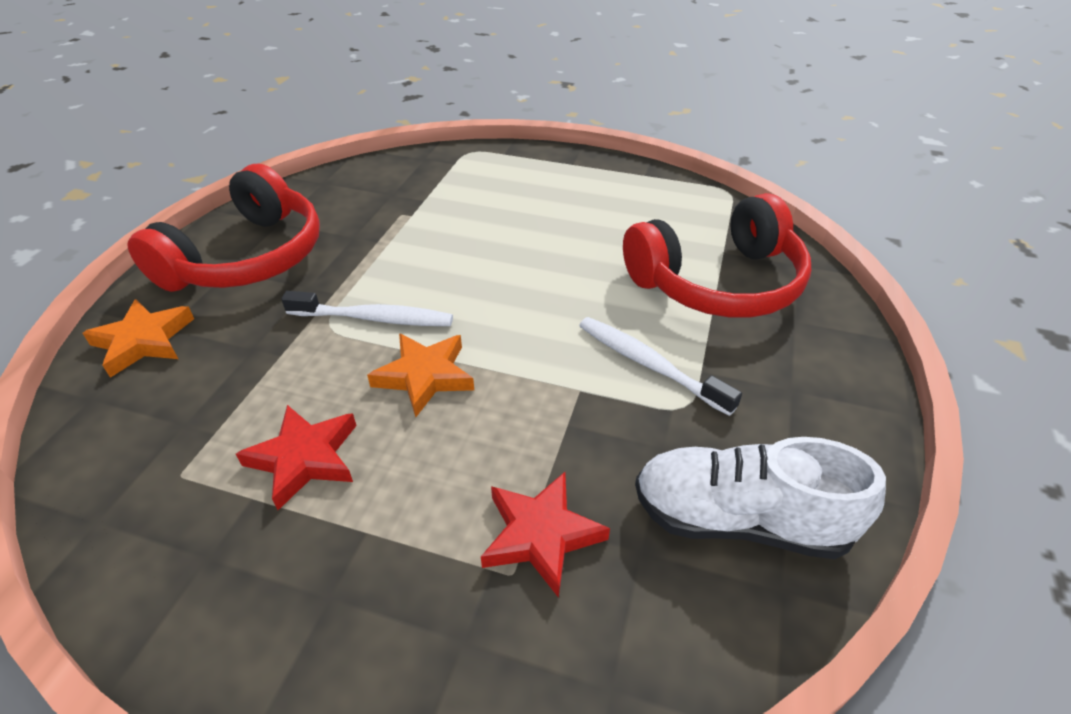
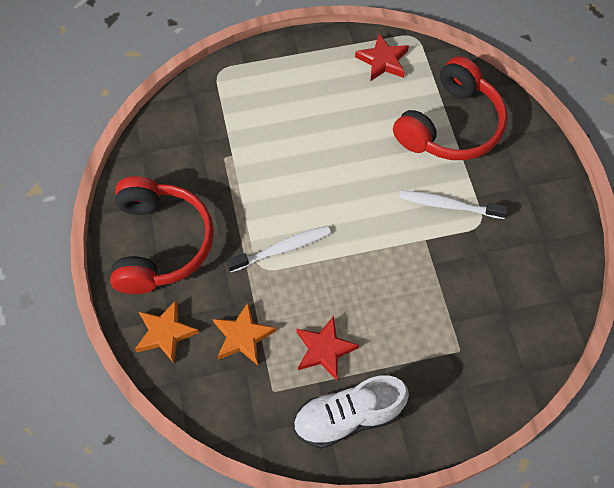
camera: 30 degrees left, 20 degrees up
(425, 376) = (342, 272): orange star -> orange star (243, 336)
(541, 535) = (459, 327): red star -> red star (383, 61)
(739, 520) = (535, 274): white shoe -> white shoe (348, 417)

